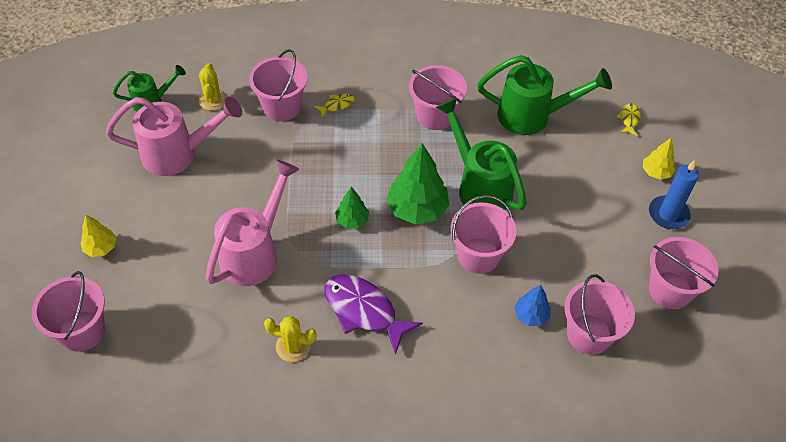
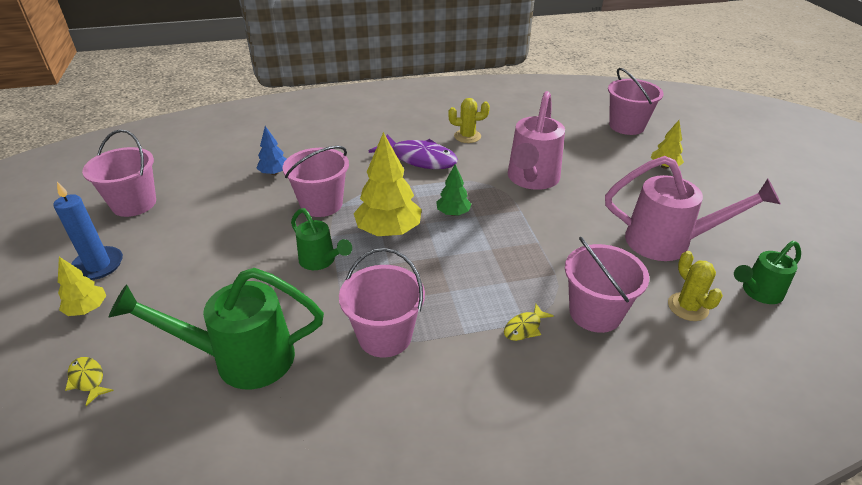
camera: 170 degrees right, 15 degrees down
(179, 154) = (669, 242): pink watering can -> pink watering can turned 150 degrees counterclockwise
(417, 209) = (388, 231): green tree -> yellow tree
(479, 186) = (321, 261): green watering can -> green watering can, size x0.57
(589, 334) = (225, 168): pink bucket -> none
(629, 119) = (88, 380): yellow fish -> yellow fish turned 135 degrees clockwise

